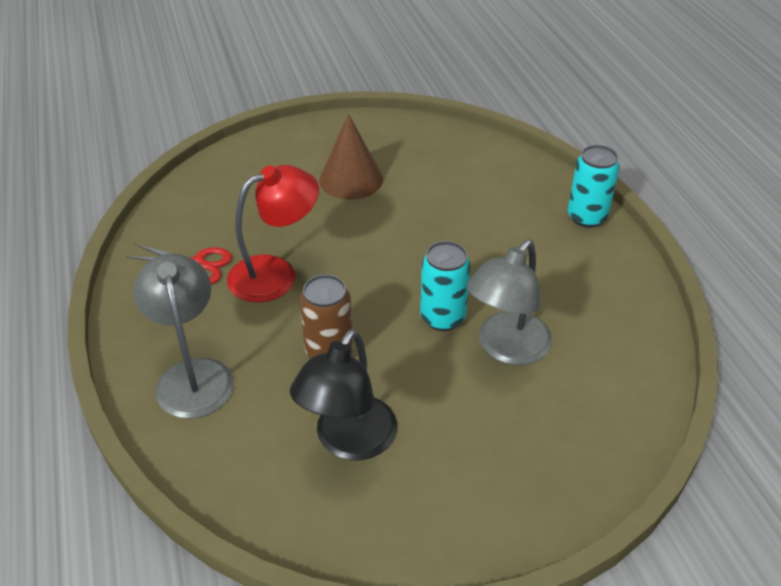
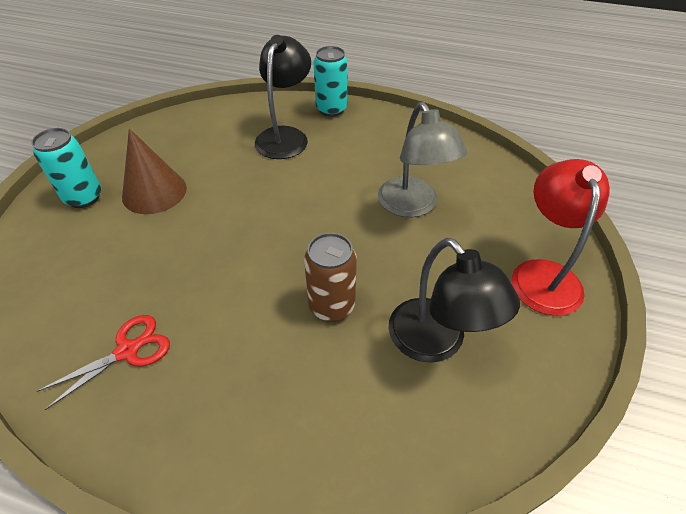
camera: 55 degrees left, 5 degrees up
(192, 375) = (269, 426): grey lamp -> none
(275, 273) = (206, 295): red lamp -> red lamp (543, 274)
(442, 318) = (356, 221): turquoise can -> turquoise can (84, 197)
(506, 210) = (285, 136): none -> black lamp

